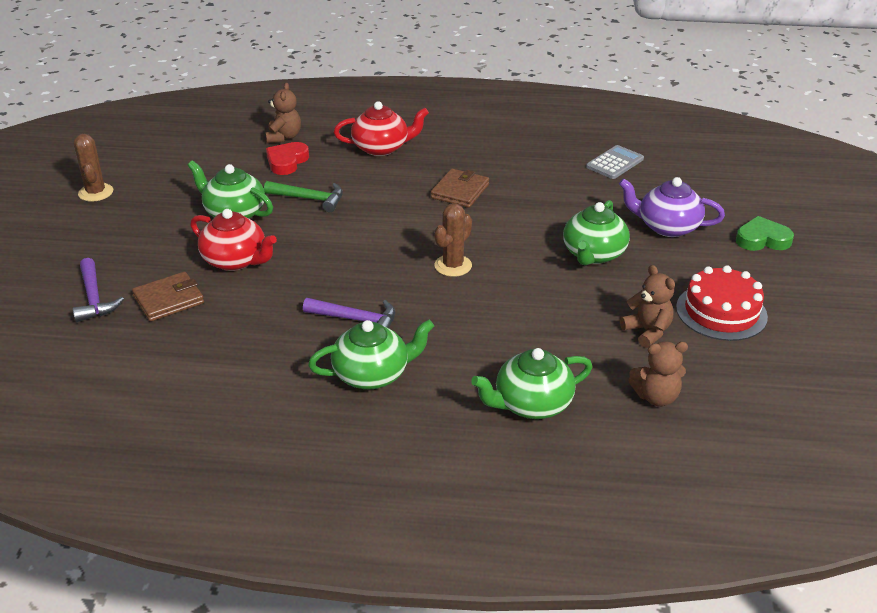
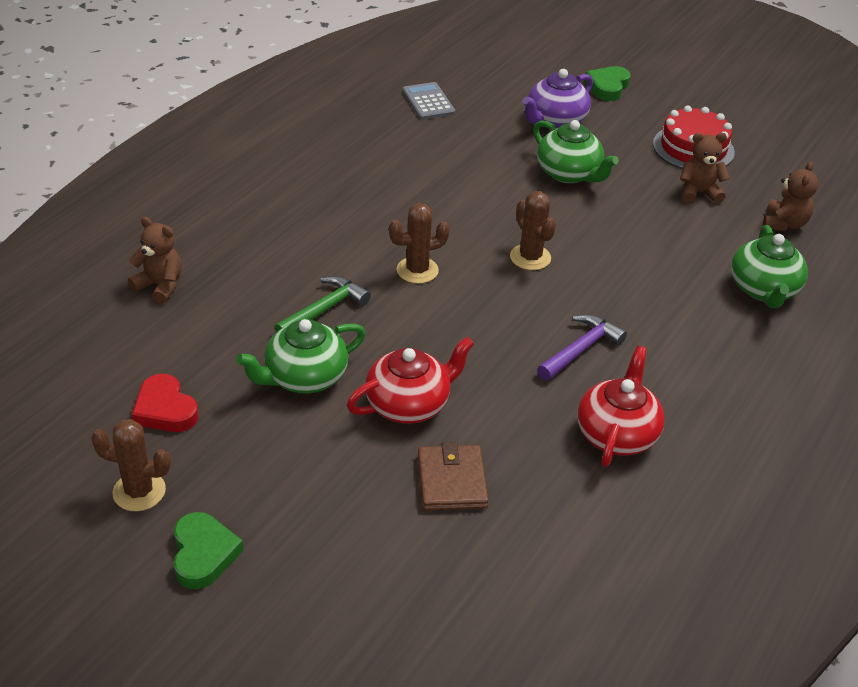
camera: 65 degrees left, 5 degrees up
(56, 229) = (203, 554): none -> green heart
(94, 298) = (402, 549): purple hammer -> none
(287, 162) = (223, 301): red heart -> red heart (165, 409)
(372, 374) = (675, 367): green teapot -> none
(381, 148) = (261, 224): red teapot -> red teapot (616, 433)
(387, 221) = (417, 270): none -> brown cactus
(460, 191) = (399, 205): brown wallet -> none

